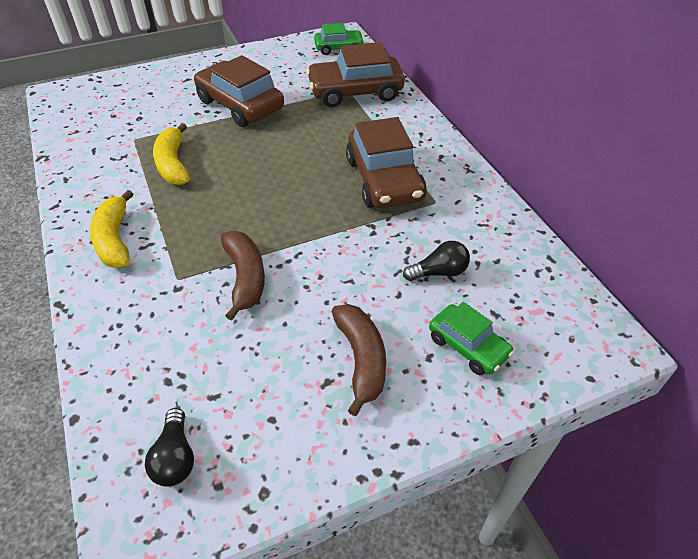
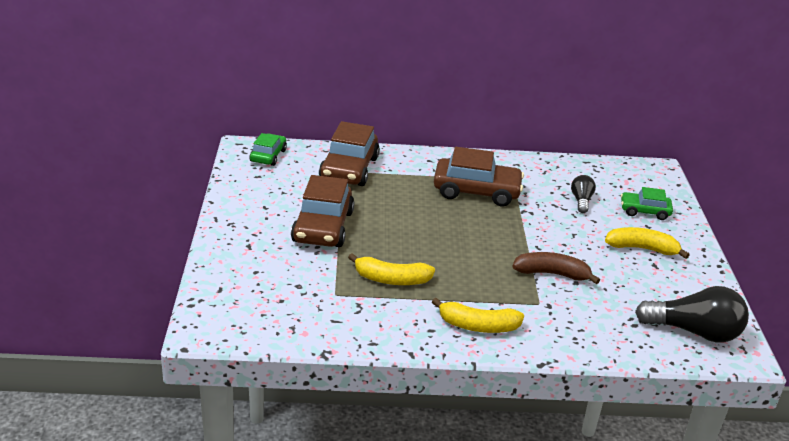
camera: 70 degrees left, 15 degrees down
(175, 457) = (694, 331): black light bulb -> black light bulb, size x1.90
(240, 105) = (323, 227): brown car -> brown car turned 60 degrees counterclockwise
(361, 359) = (642, 249): brown banana -> yellow banana
(468, 346) = (644, 211): green car -> green car turned 150 degrees counterclockwise

